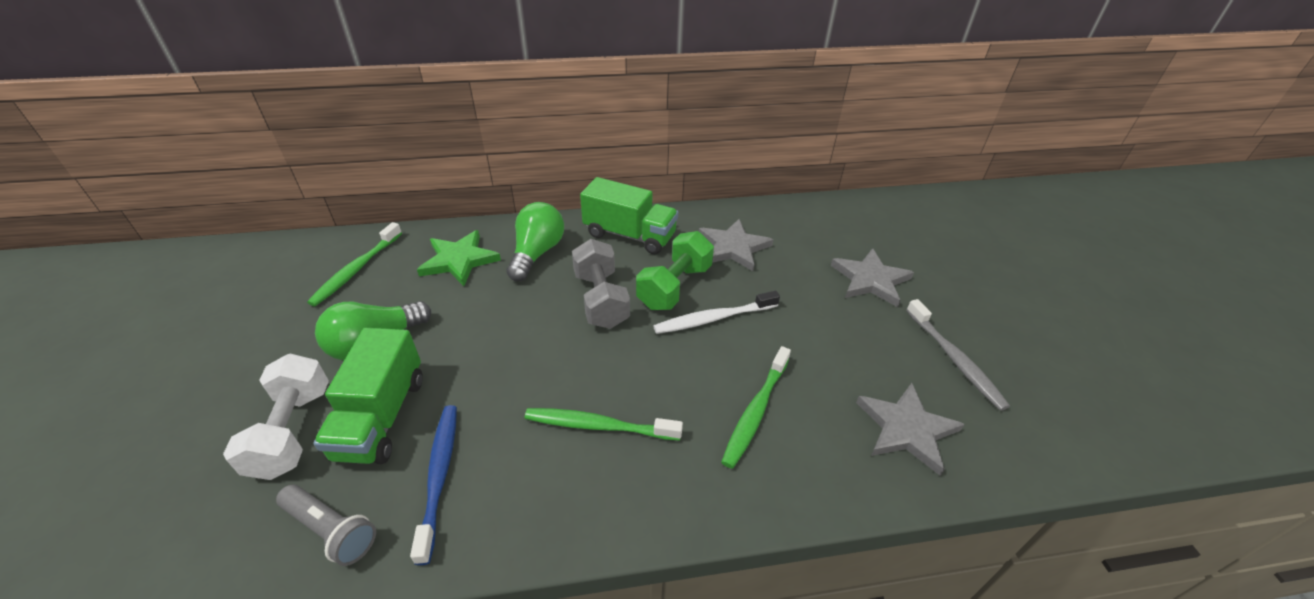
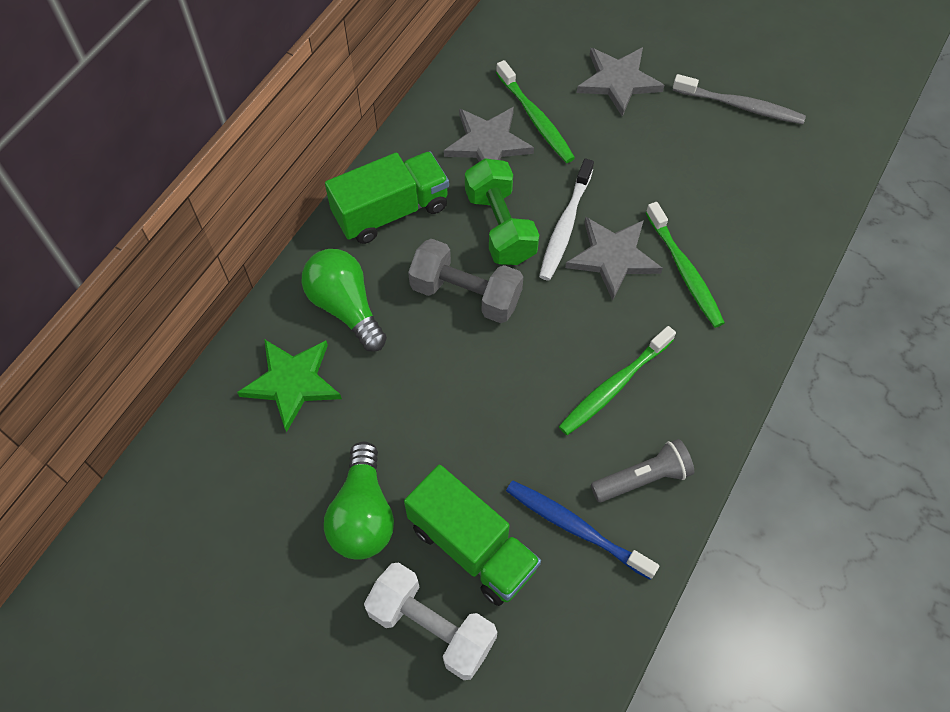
camera: 50 degrees left, 20 degrees up
(331, 530) = (571, 629): grey flashlight -> grey flashlight (642, 478)
(356, 269) = (218, 487): green toothbrush -> green toothbrush (535, 119)
(906, 429) = (772, 192): grey star -> grey star (613, 257)

